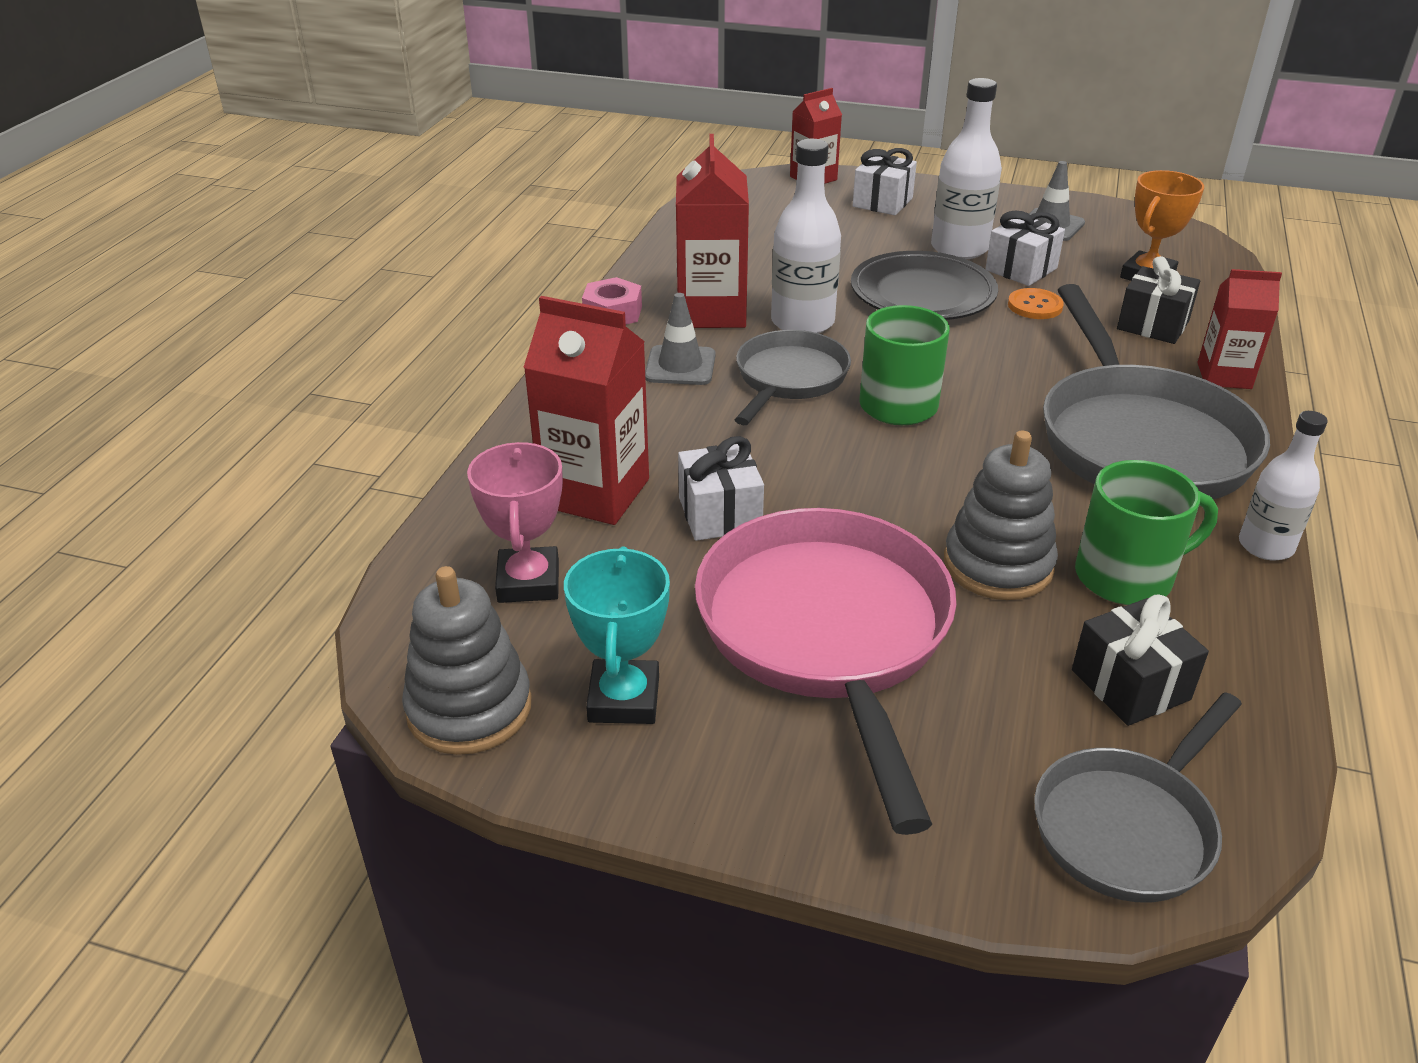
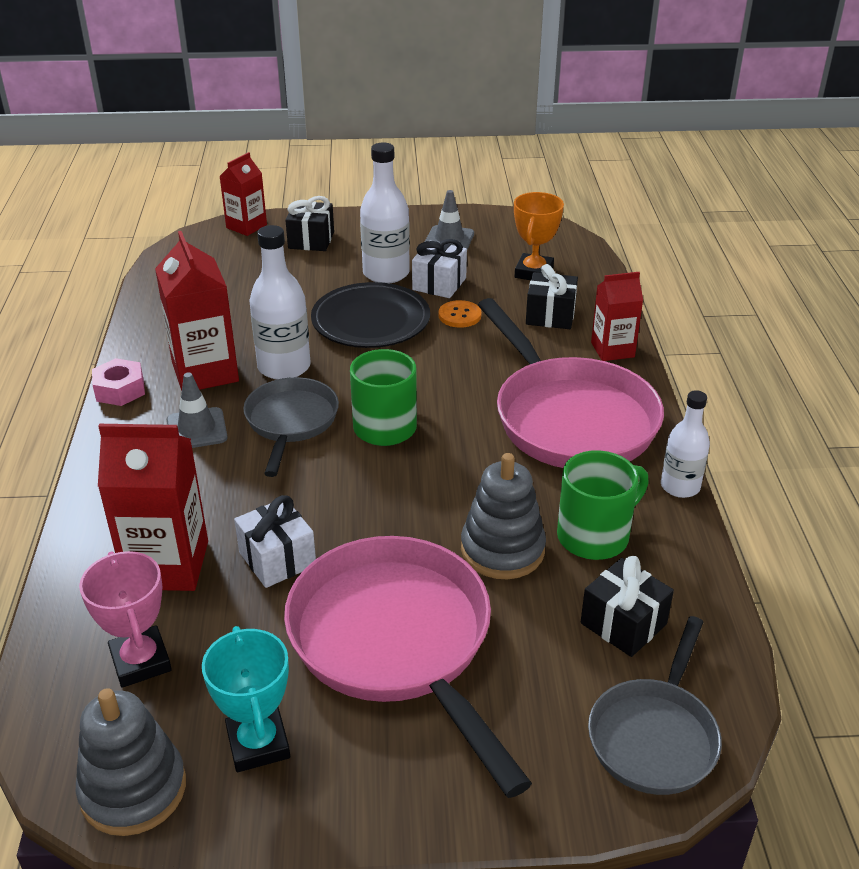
camera: 20 degrees left, 0 degrees up
(882, 202) = (311, 240): white gift -> black gift
(1139, 440) = (569, 418): grey pan -> pink pan

